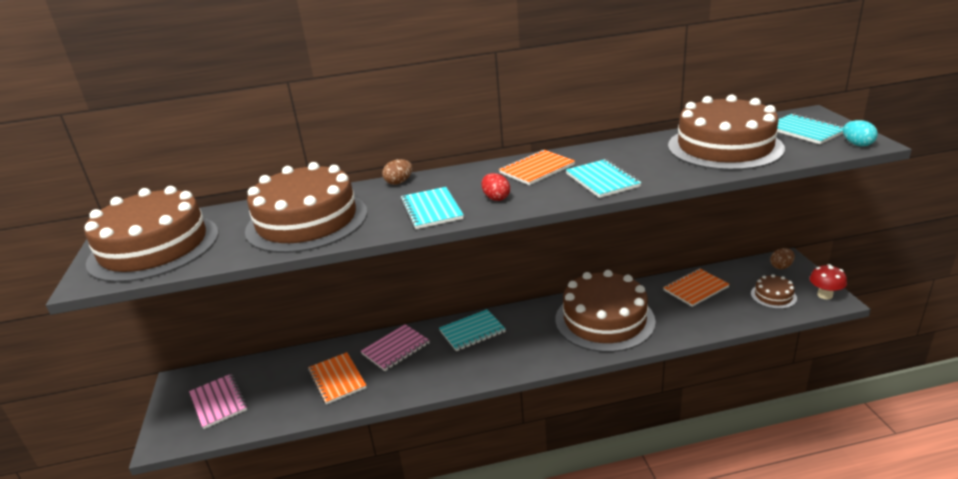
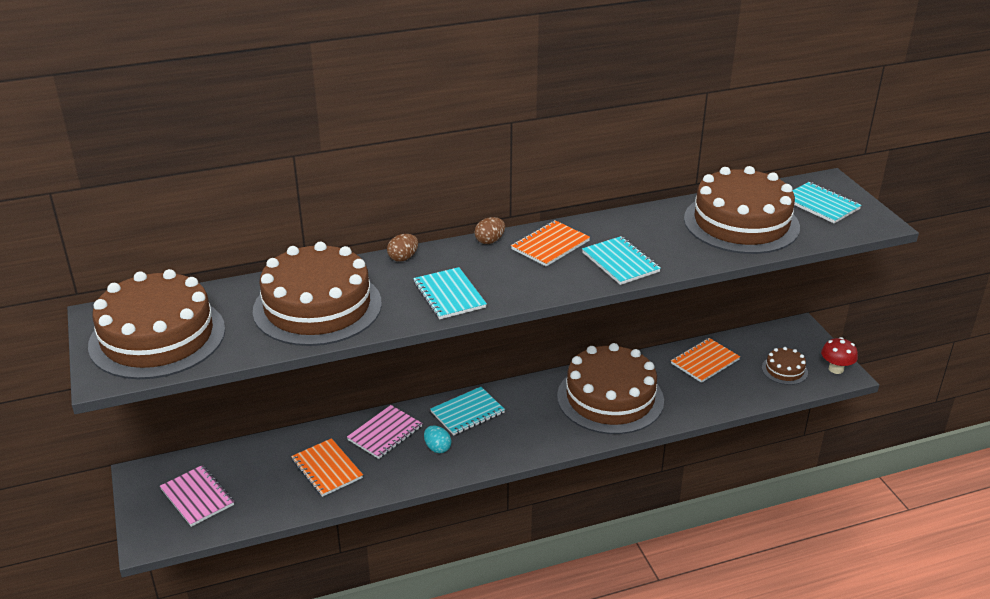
camera: 10 degrees left, 5 degrees up
(496, 198) = (514, 282): red egg -> none
(781, 266) = (794, 335): brown egg -> brown egg (490, 241)
(857, 144) = (869, 225): turquoise egg -> turquoise egg (437, 448)

